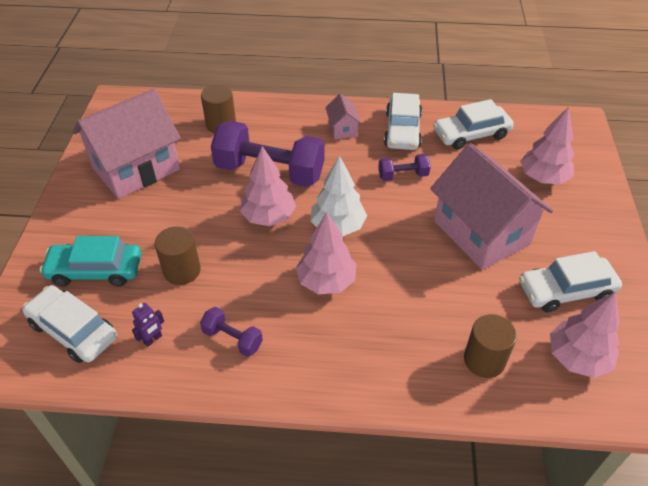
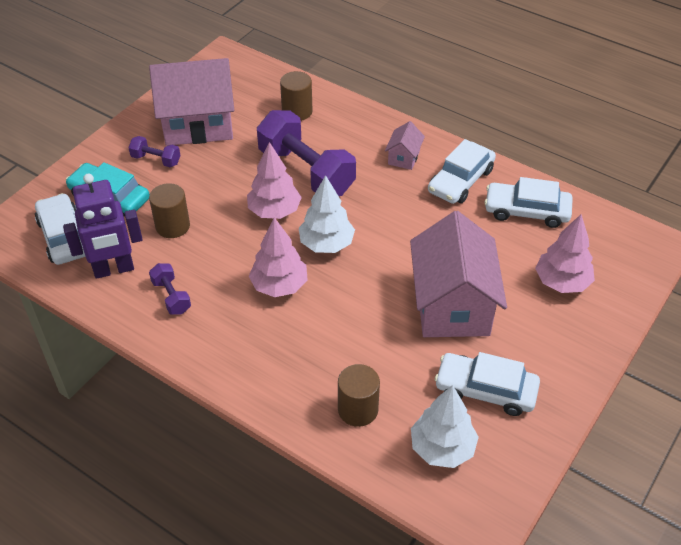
camera: 30 degrees right, 0 degrees up
(153, 339) = (114, 269): purple robot -> purple robot, size x2.39
(403, 175) = (424, 223): purple dumbbell -> purple dumbbell (156, 160)
(577, 358) = (442, 448): pink tree -> white tree

